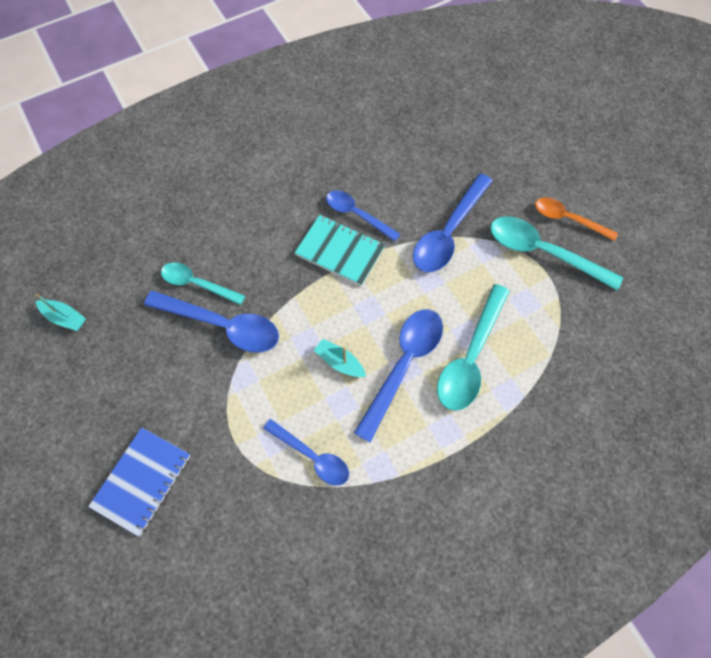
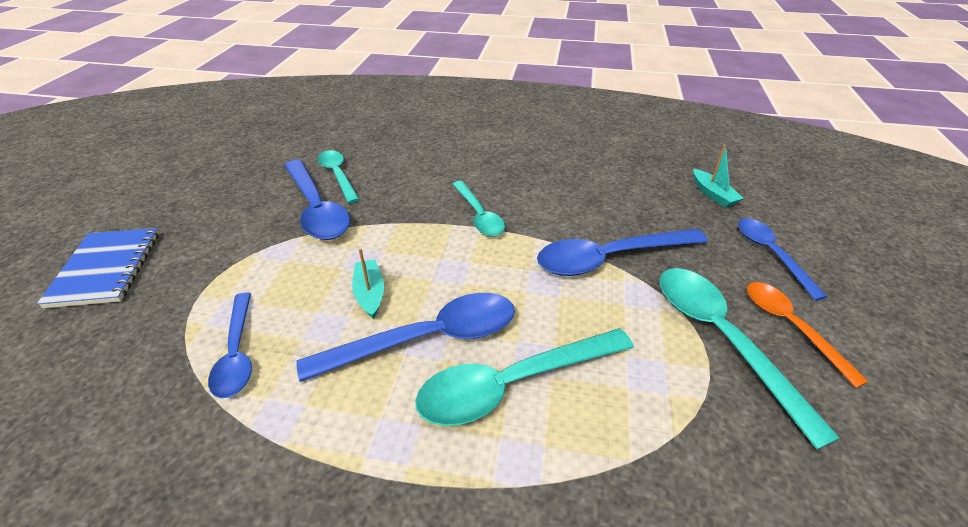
camera: 40 degrees right, 25 degrees down
(65, 318) = (231, 148): turquoise boat -> turquoise boat (713, 194)
(142, 481) = (106, 269): blue notebook -> blue notebook turned 75 degrees counterclockwise
(340, 251) = (478, 215): turquoise notebook -> turquoise spoon
(357, 214) = (527, 200): blue spoon -> blue spoon (771, 254)

